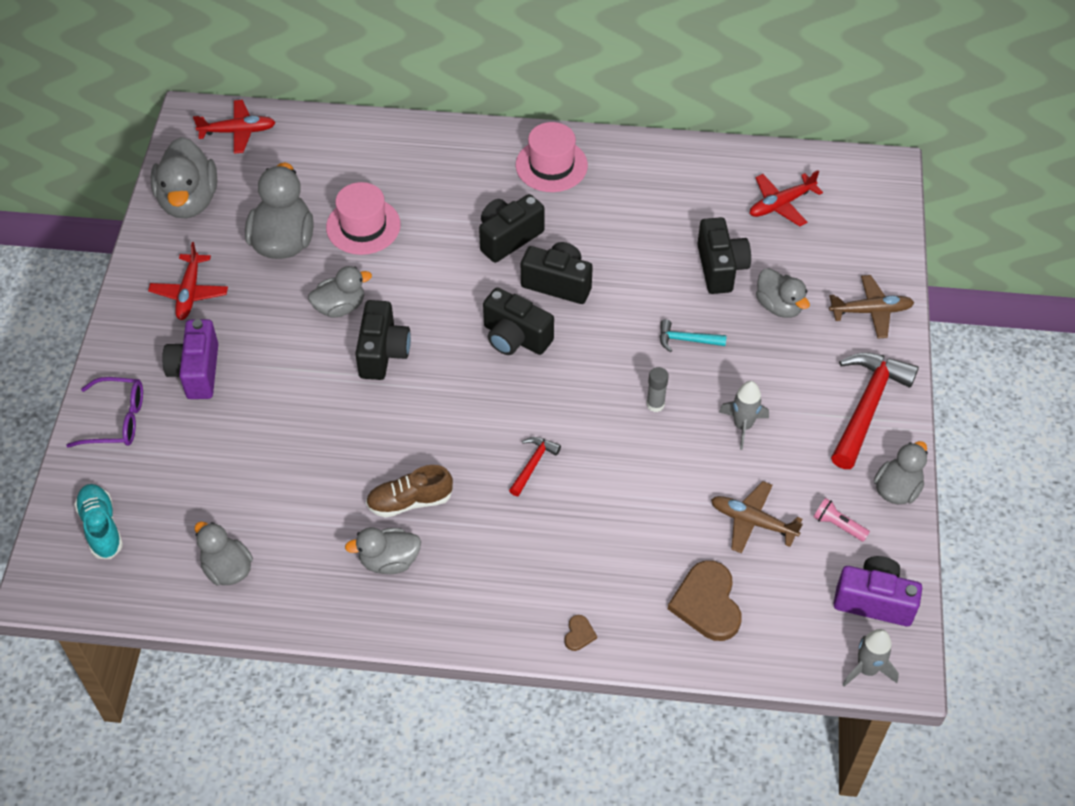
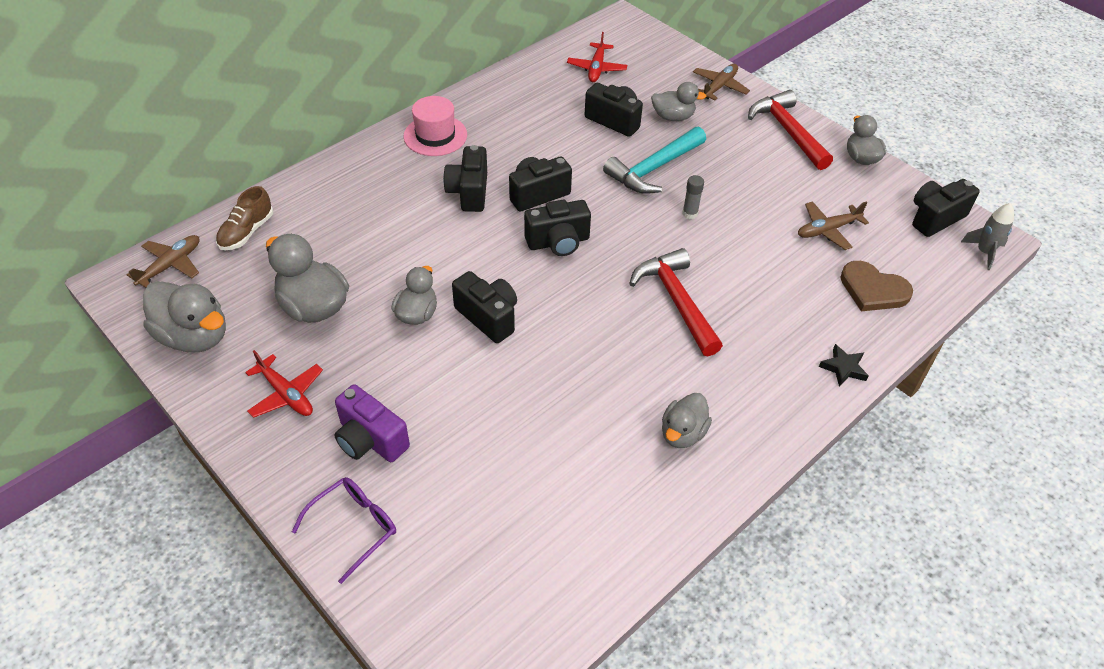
camera: 50 degrees left, 5 degrees down
(101, 527) = (454, 612): turquoise shoe -> none
(227, 569) = (590, 544): grey duck -> none
(238, 131) = (171, 265): red plane -> brown plane
(363, 226) = (360, 255): pink hat -> none
(409, 501) = (640, 387): brown shoe -> brown shoe (246, 232)
(533, 464) = (676, 301): red hammer -> red hammer, size x2.03
(579, 634) = (843, 368): brown heart -> black star
(686, 340) = (654, 169): turquoise hammer -> turquoise hammer, size x2.03
(742, 426) = (748, 188): grey rocket -> none
(838, 525) = (865, 197): pink flashlight -> none
(874, 601) = (935, 218): purple camera -> black camera

